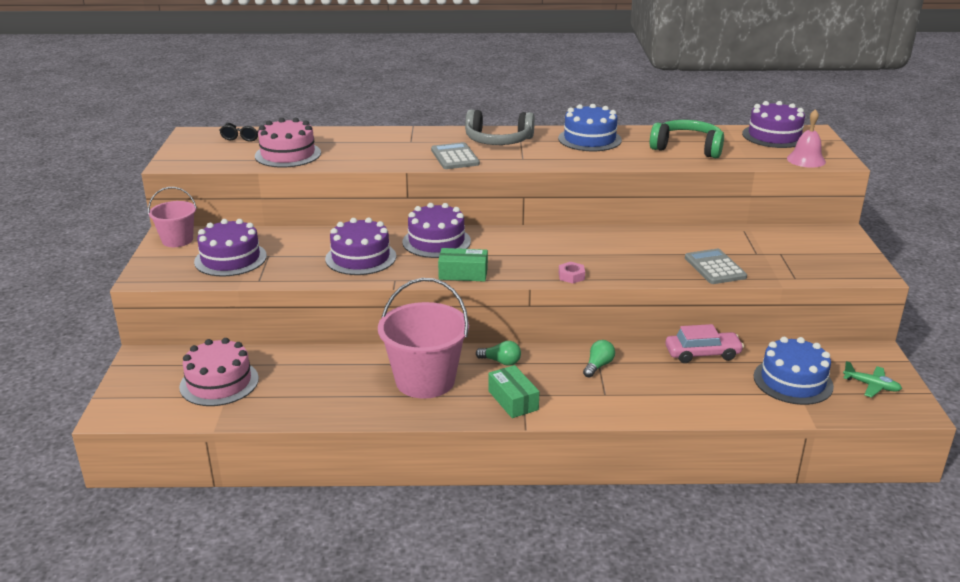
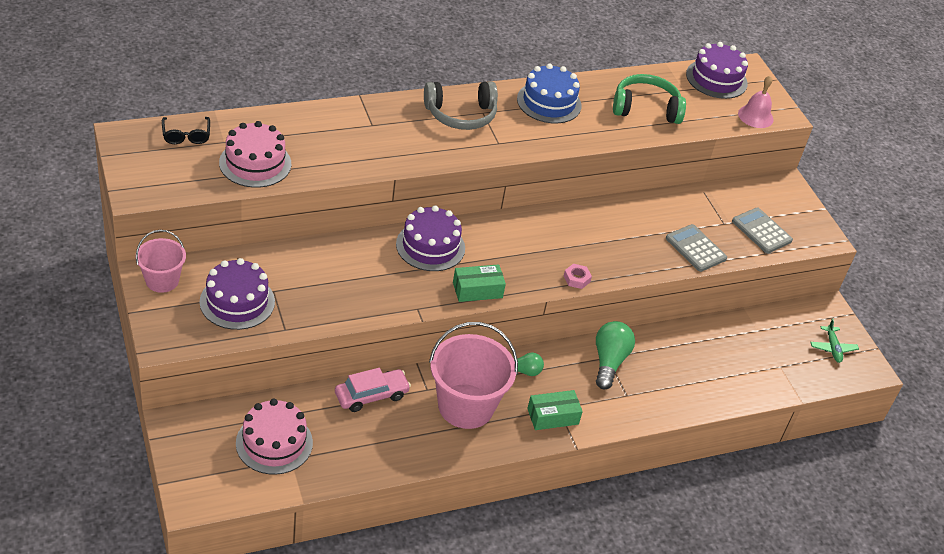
camera: 25 degrees left, 15 degrees up
(360, 258) = (368, 281): purple cake -> none
(455, 157) = (431, 148): grey calculator -> grey calculator (761, 231)
(513, 400) = (553, 416): green box -> green box turned 60 degrees counterclockwise
(598, 366) = (609, 362): green light bulb -> green light bulb, size x1.70
(702, 354) = (690, 332): pink car -> pink car (371, 395)
(793, 381) = (772, 353): blue cake -> none
(871, 386) = (832, 348): green plane -> green plane turned 75 degrees clockwise

